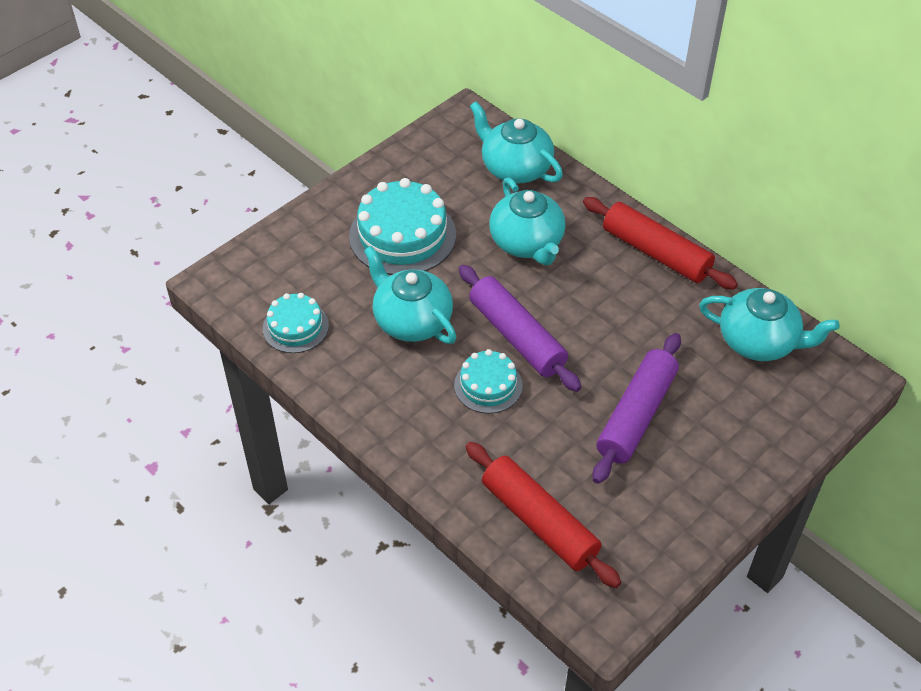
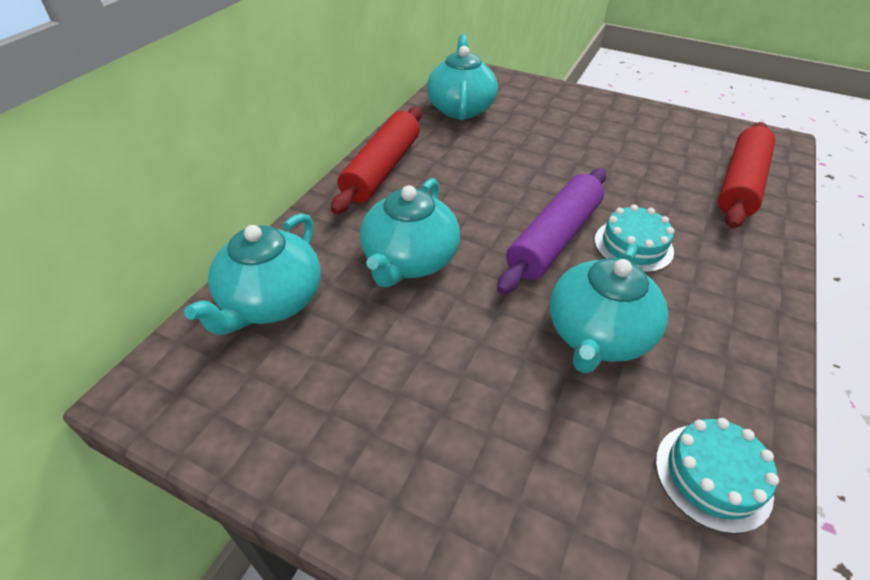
camera: 110 degrees left, 5 degrees down
(402, 235) = (453, 393): turquoise cake -> none
(527, 243) = (409, 260): turquoise teapot -> turquoise teapot turned 150 degrees clockwise
(636, 415) = (585, 153): purple rolling pin -> none

